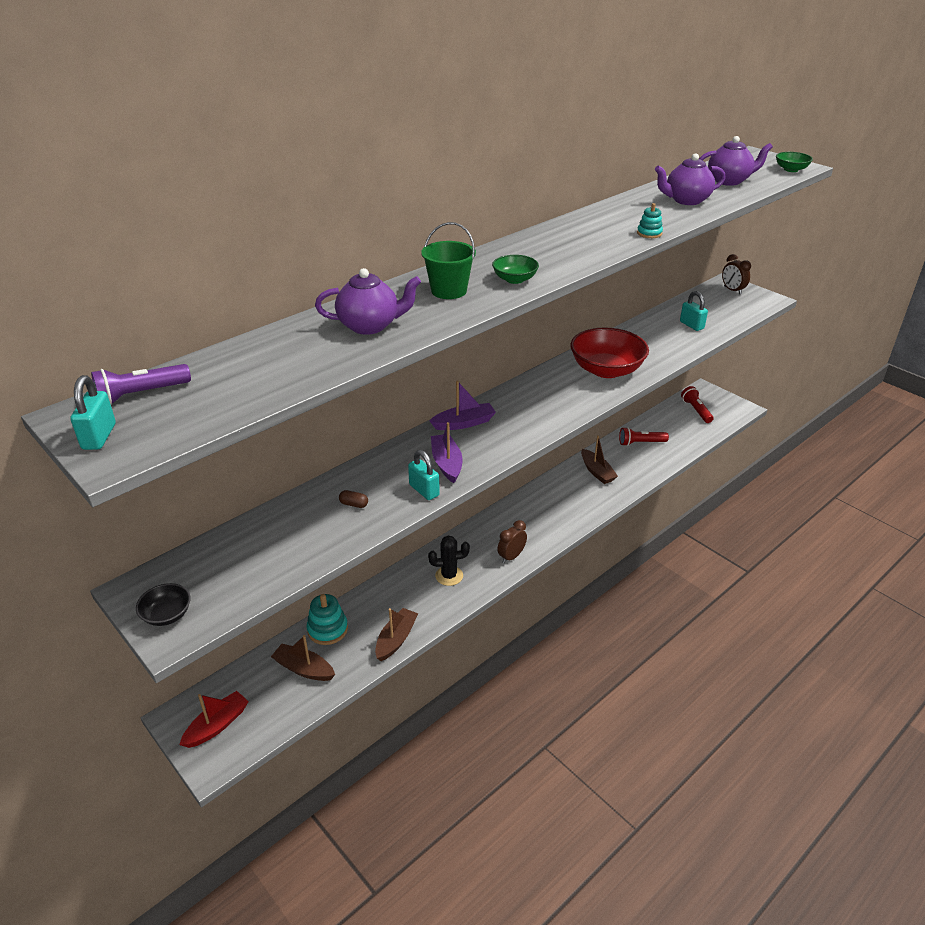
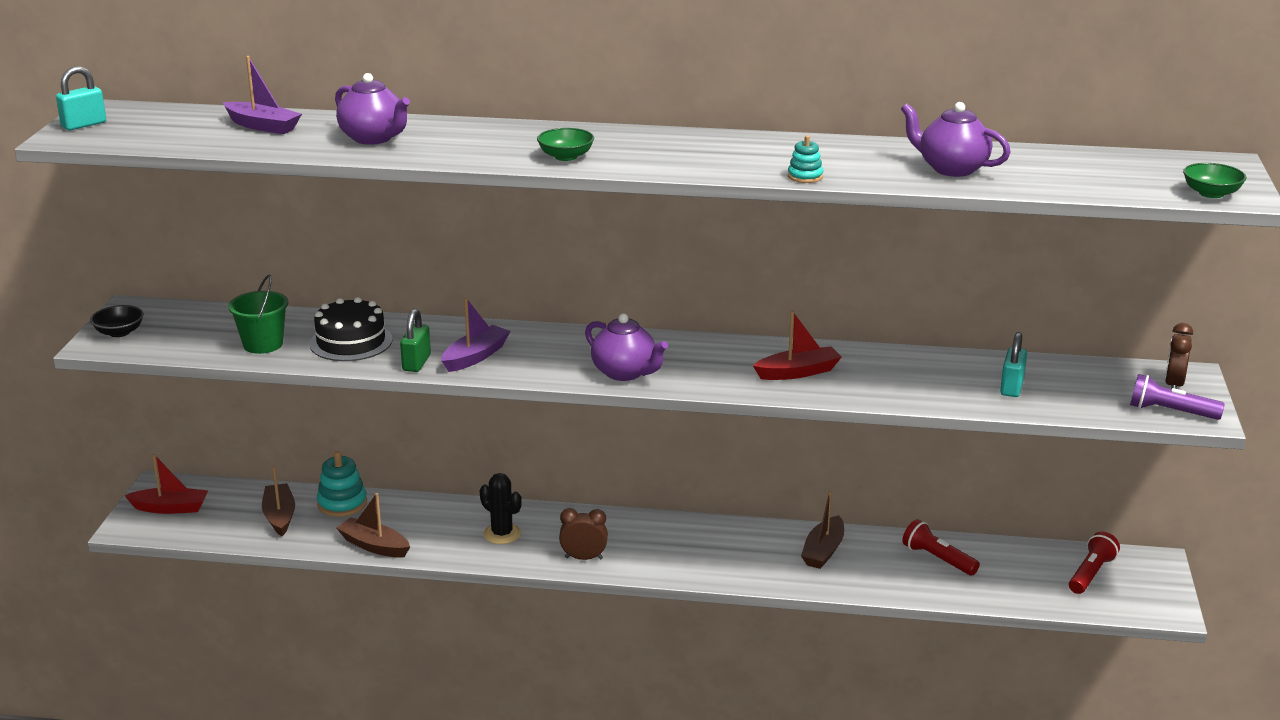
camera: 50 degrees right, 10 degrees down
(141, 394) = (154, 114): purple flashlight -> purple flashlight (1170, 412)
(354, 504) = (351, 342): brown capsule -> black cake
(396, 639) = (374, 546): brown boat -> brown boat turned 135 degrees counterclockwise
(424, 490) = (416, 363): turquoise padlock -> green padlock
(449, 291) = (492, 142): green bucket -> green bucket (263, 344)
(464, 423) = (558, 339): purple boat -> purple boat (263, 126)
(606, 370) = (798, 372): red bowl -> red boat
(729, 181) = (1076, 173): purple teapot -> purple teapot (625, 373)

